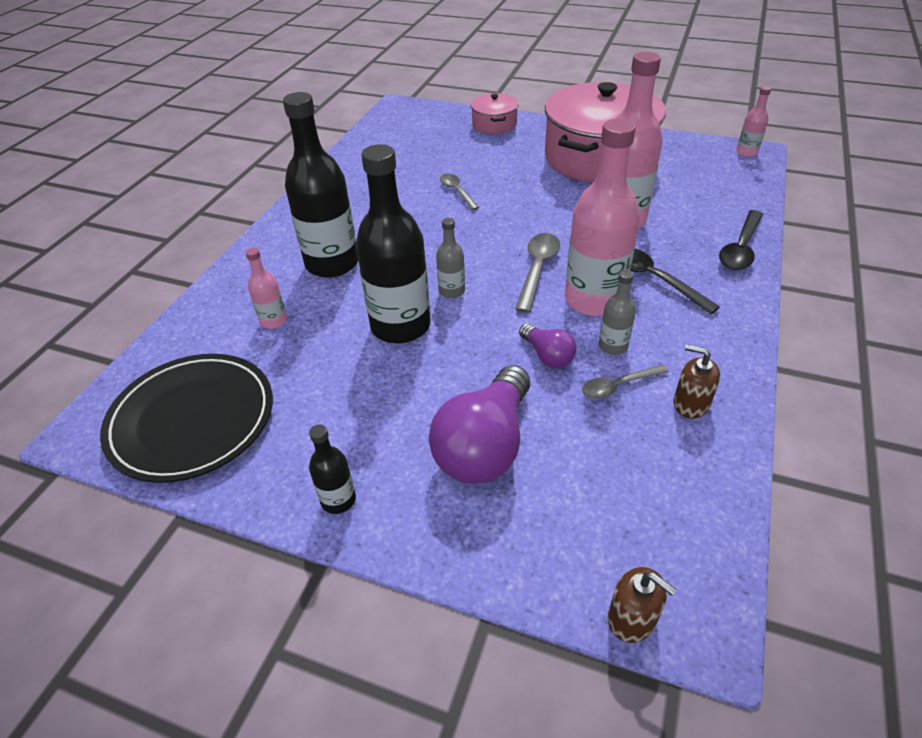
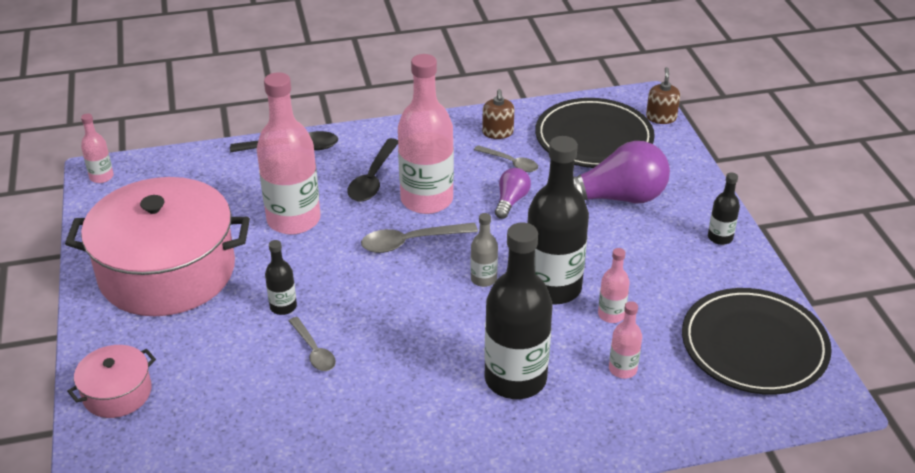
camera: 125 degrees left, 5 degrees down
(332, 345) = (611, 315): none -> pink bottle
(457, 191) = (314, 351): grey spoon -> grey spoon turned 60 degrees counterclockwise
(515, 191) = (283, 306): none -> black bottle
(613, 346) = (472, 176): grey bottle -> none
(624, 494) = (594, 138): none -> black plate

